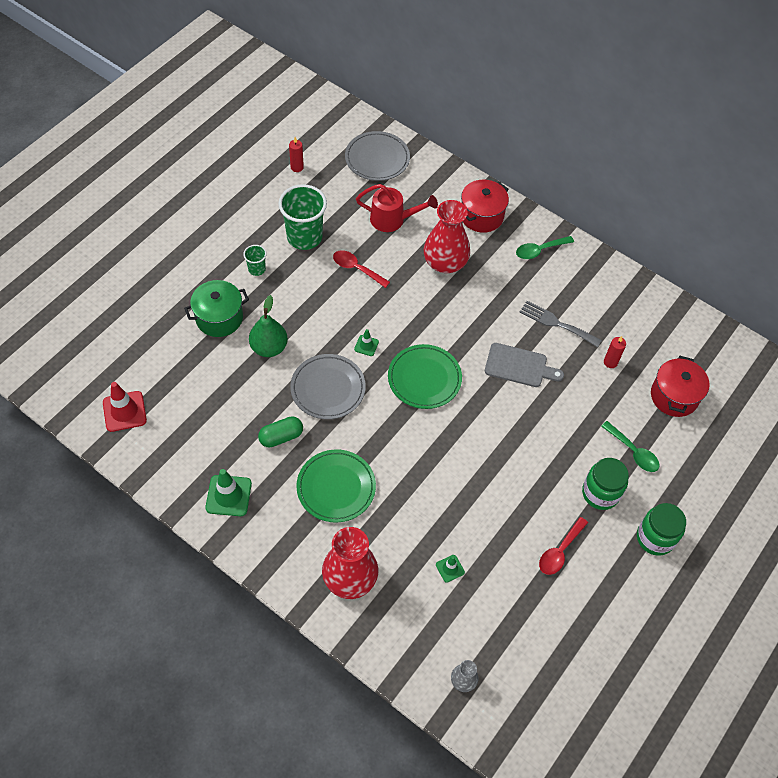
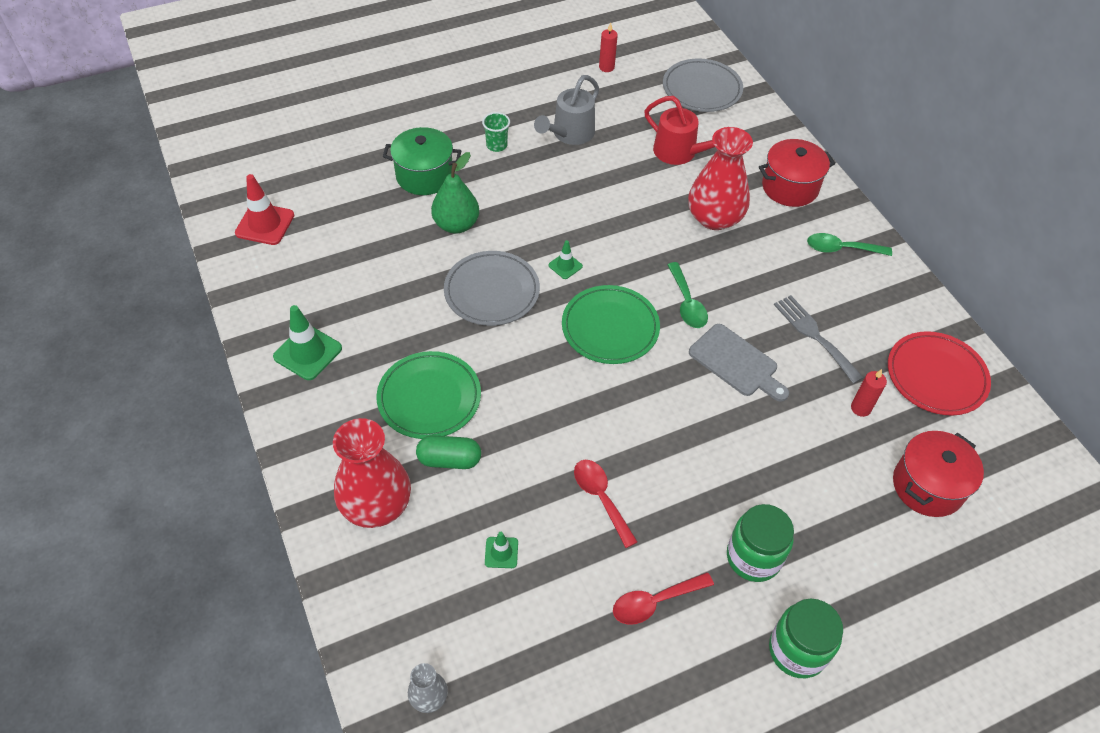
camera: 30 degrees right, 5 degrees down
(281, 437) = (406, 318): green capsule -> green capsule (449, 460)
(304, 237) = (569, 134): green cup -> grey watering can
(356, 269) = (606, 185): red spoon -> red spoon (601, 498)
(633, 452) = (829, 528): green spoon -> green spoon (687, 303)
(643, 318) = (936, 376): none -> red plate

